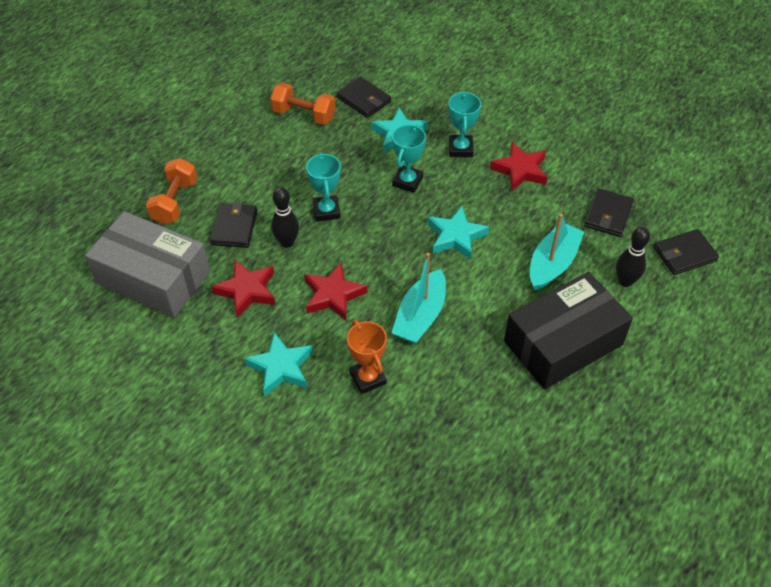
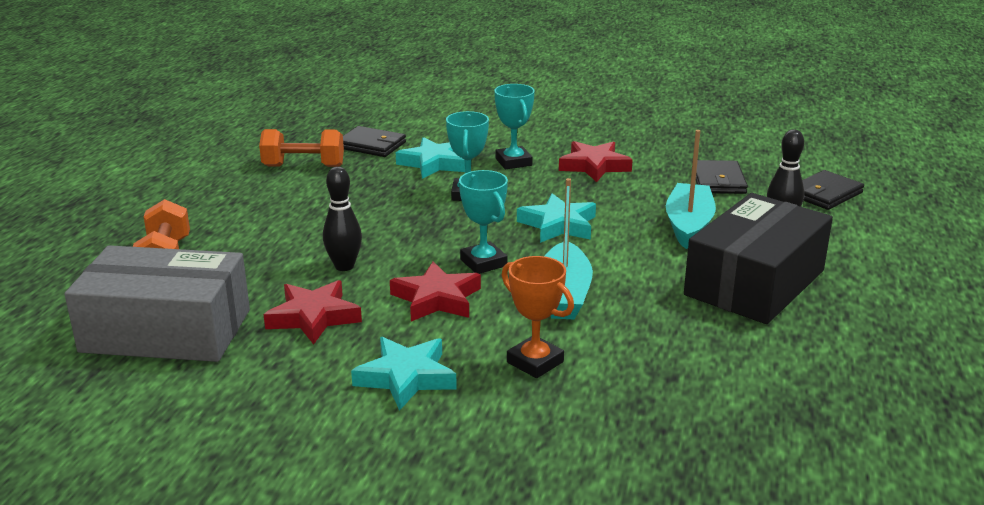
camera: 20 degrees left, 25 degrees down
(234, 227) = (263, 266): black wallet -> none
(326, 211) = (381, 232): turquoise trophy -> turquoise trophy (483, 263)

